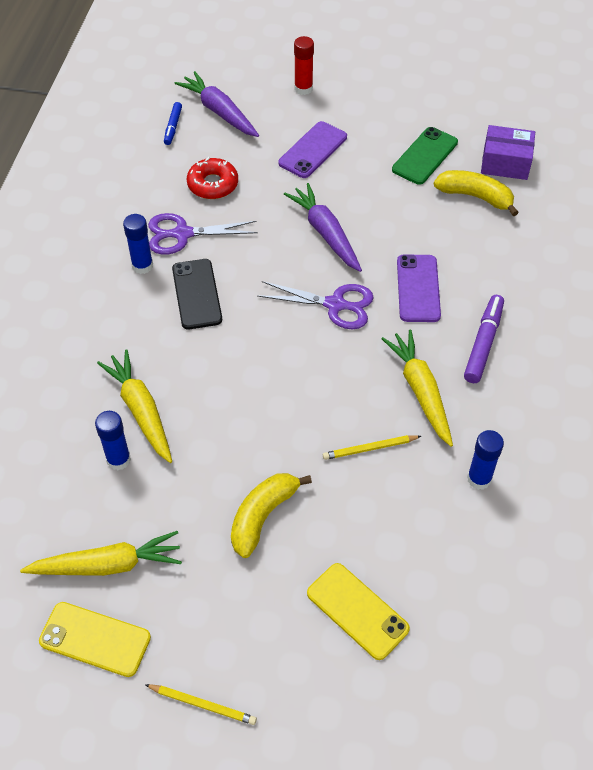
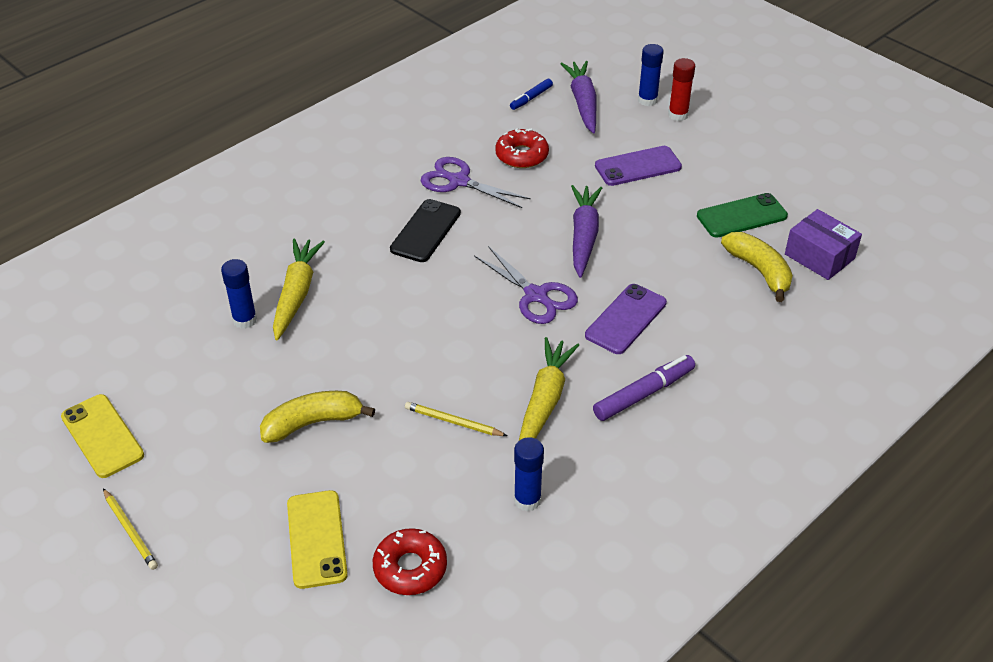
camera: 35 degrees right, 10 degrees down
(108, 565) = (163, 390): yellow carrot -> none
(142, 266) = (403, 190): blue glue stick -> blue glue stick (647, 100)
(446, 587) = (410, 568): none -> red donut

